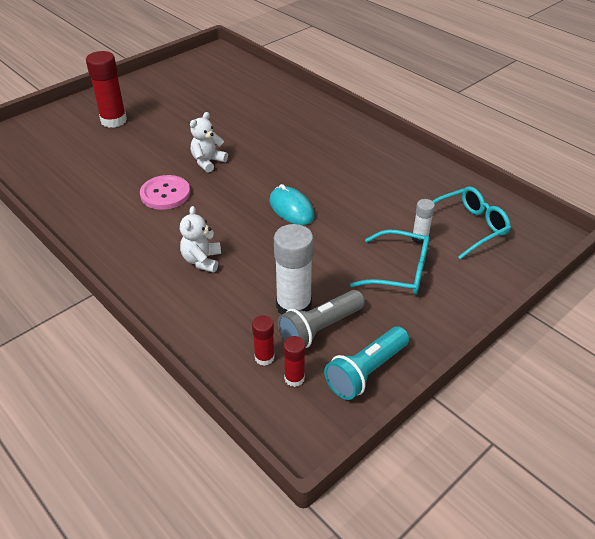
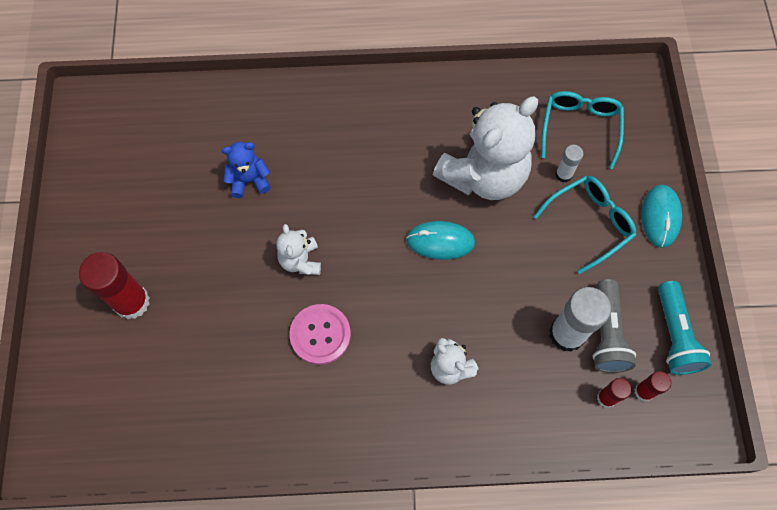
camera: 50 degrees left, 25 degrees up
(238, 119) = (249, 180): none -> blue teddy bear
(366, 202) = (484, 175): none -> white teddy bear
(458, 308) = (660, 217): none -> turquoise mouse

